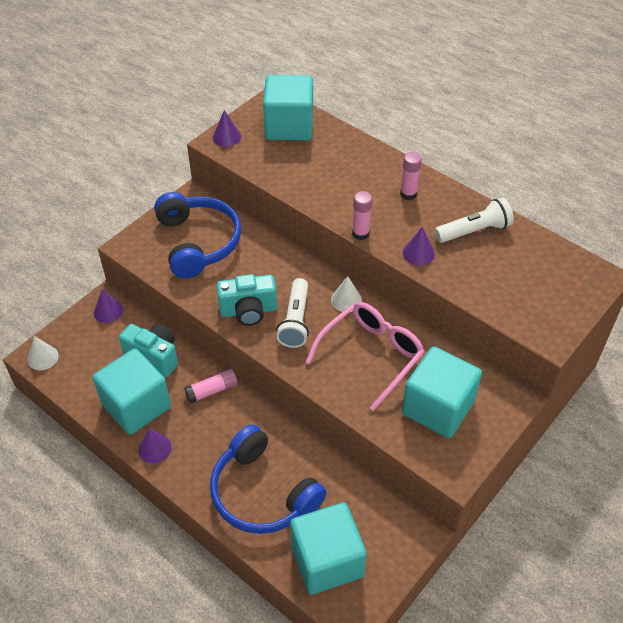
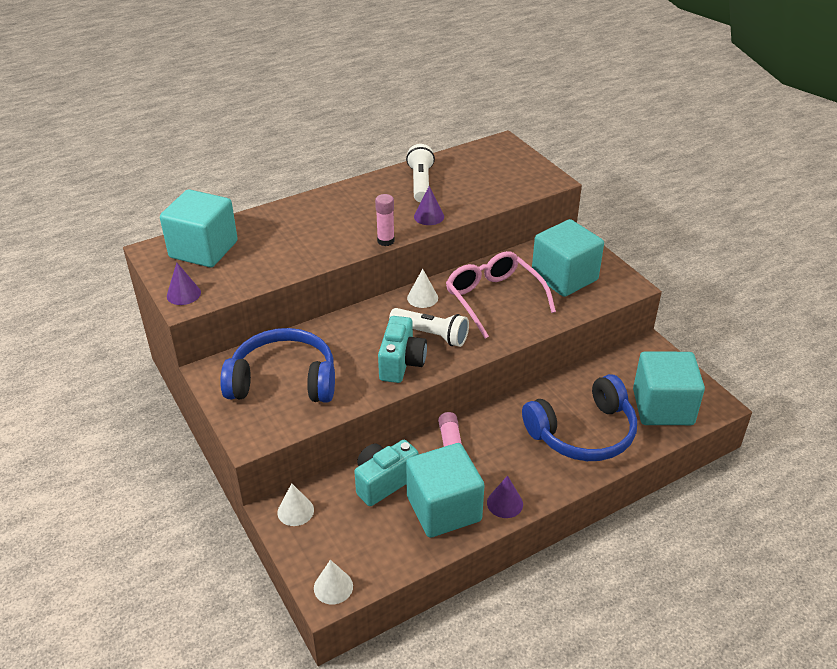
camera: 70 degrees left, 10 degrees down
(108, 311) = (295, 511): purple cone -> white cone
(408, 194) = (353, 204): pink glue stick -> none

